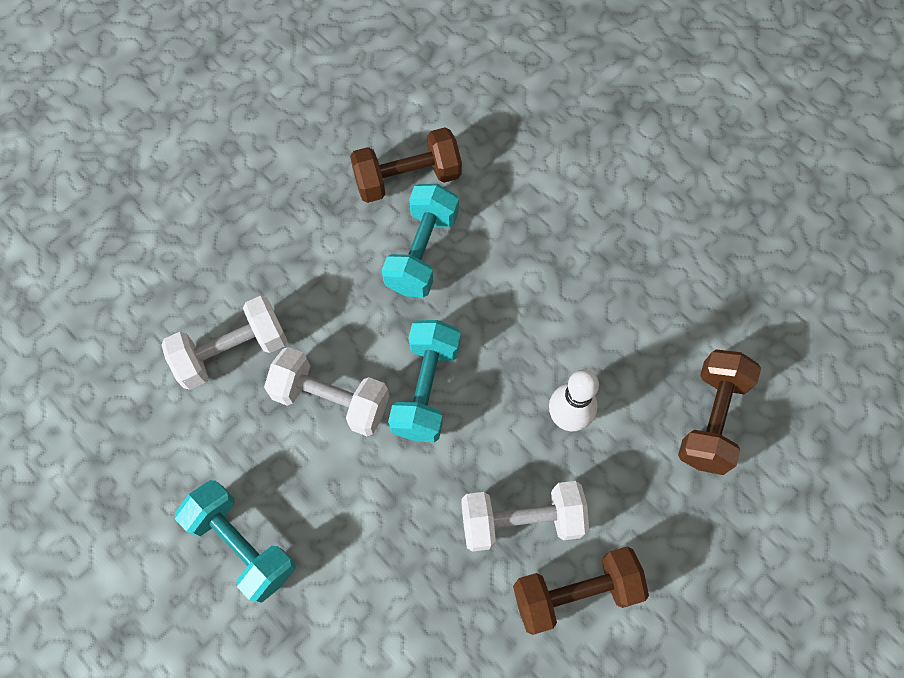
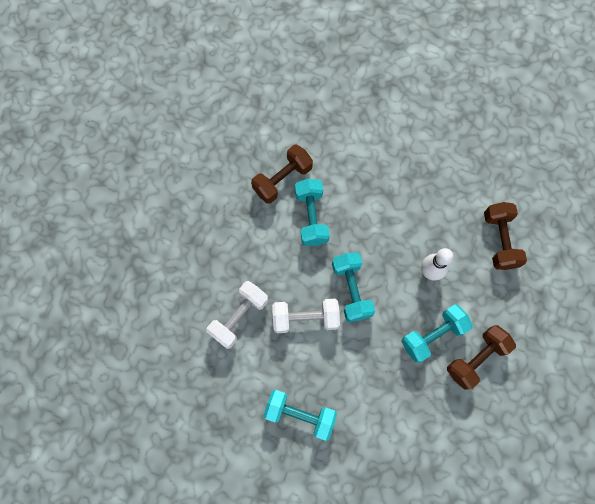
camera: 25 degrees left, 5 degrees up
(521, 520) = (432, 335): white dumbbell -> turquoise dumbbell

